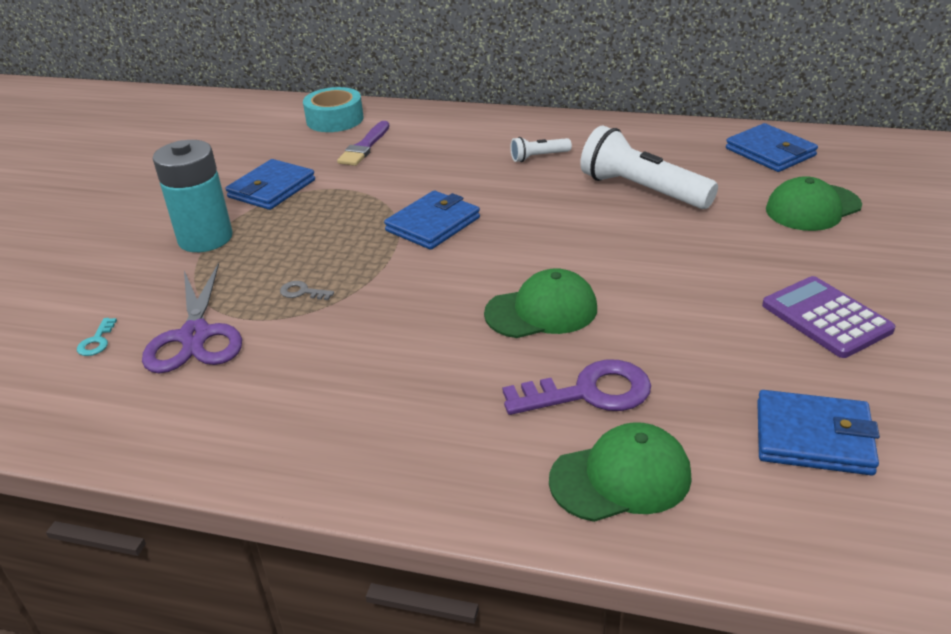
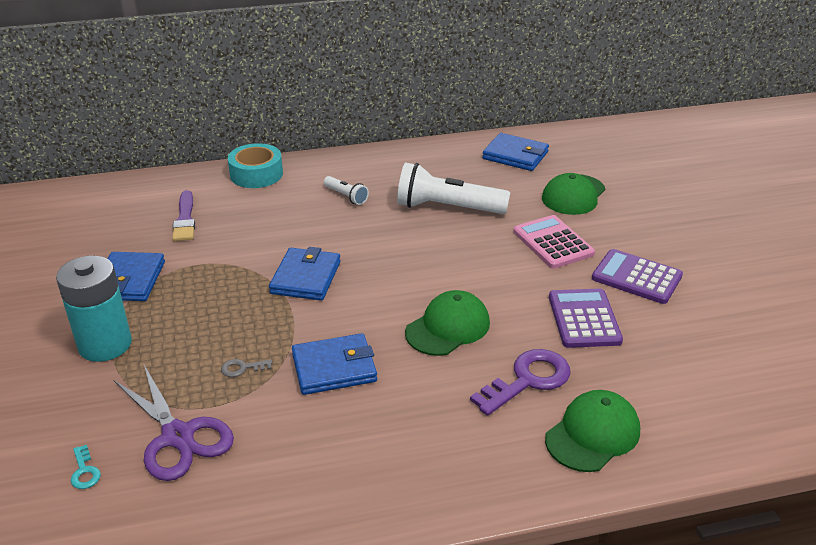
camera: 30 degrees left, 0 degrees up
(335, 119) = (133, 198): turquoise tape -> turquoise tape (256, 174)
(538, 157) = (346, 196): white flashlight -> white flashlight turned 90 degrees counterclockwise
(715, 346) = (584, 319): none -> purple calculator
(742, 253) = (553, 243): none -> pink calculator
(813, 437) = (684, 364): blue wallet -> blue wallet (334, 368)

